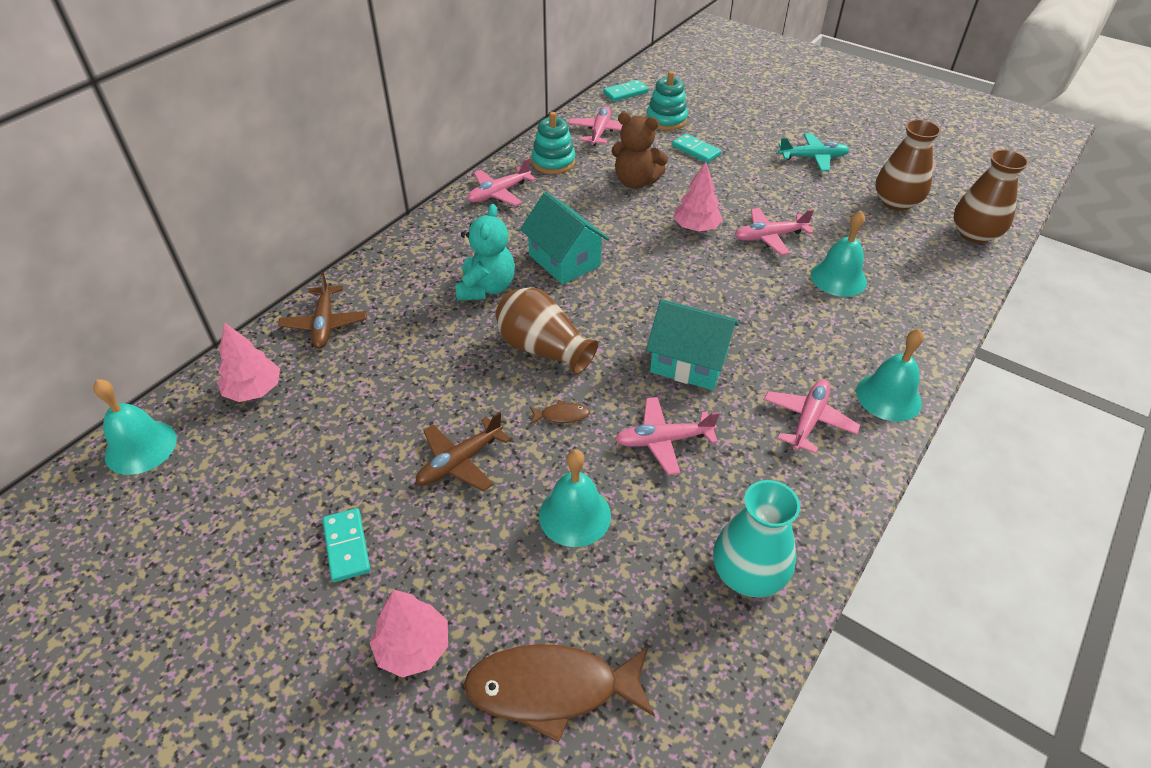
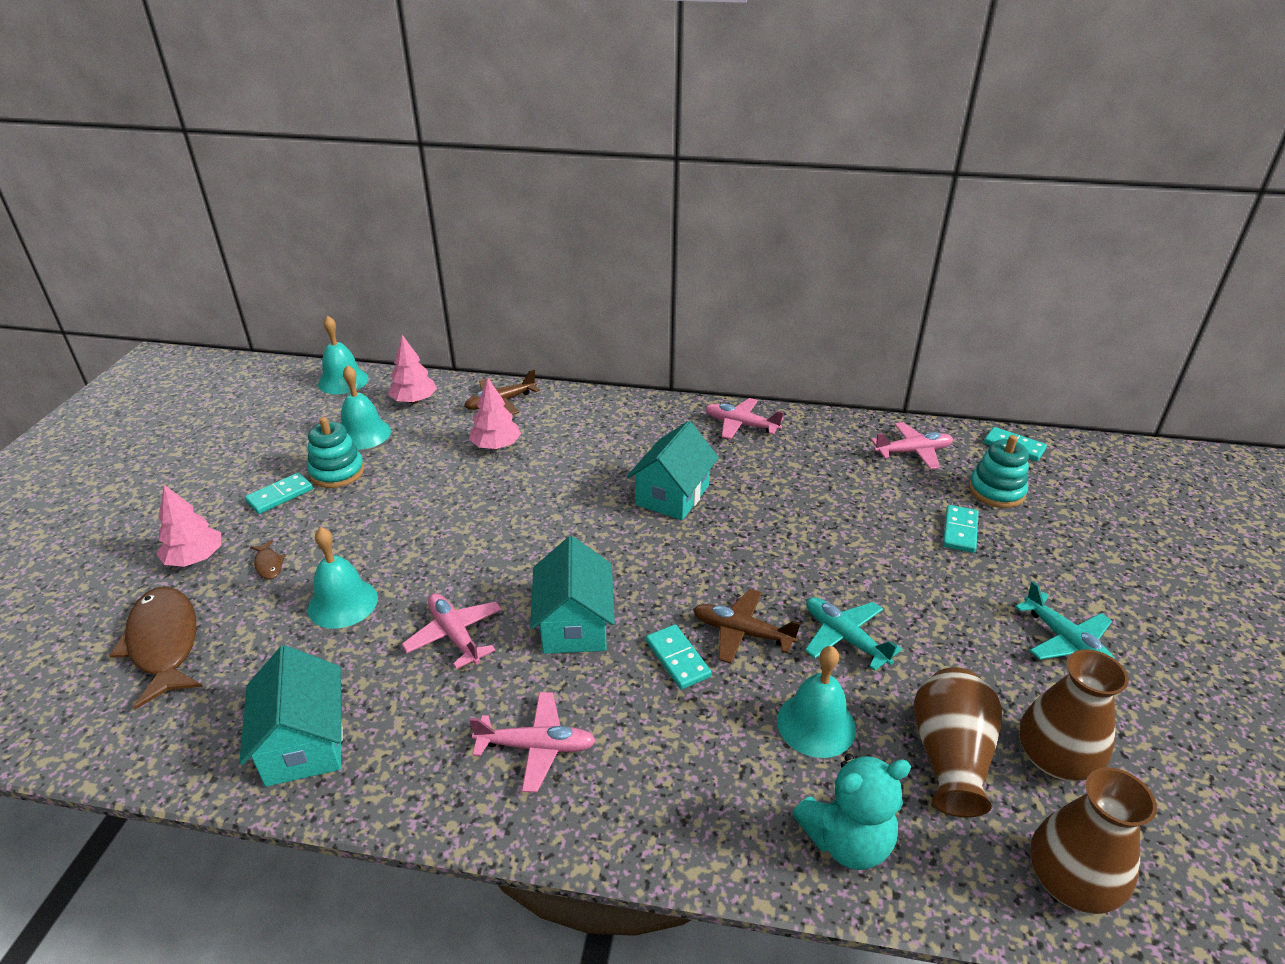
camera: 65 degrees right, 10 degrees down
(459, 462) = (380, 519): brown plane -> brown plane (742, 632)
(486, 288) = (598, 463): turquoise teddy bear -> turquoise teddy bear (847, 840)
(542, 348) = (538, 521): brown vase -> brown vase (950, 756)
(553, 162) = (824, 440): turquoise stacking toy -> turquoise stacking toy (337, 472)
(562, 415) = (458, 559): brown fish -> brown fish (269, 564)
(635, 182) = (847, 503): brown teddy bear -> none
(696, 227) = (807, 571): pink tree -> pink tree (496, 446)
(748, 573) = (304, 743): turquoise vase -> turquoise house
(753, 319) = (677, 659): none -> turquoise domino
(769, 237) = (844, 637): pink plane -> turquoise plane
(888, 397) = (616, 822): turquoise bell -> turquoise bell (363, 434)

